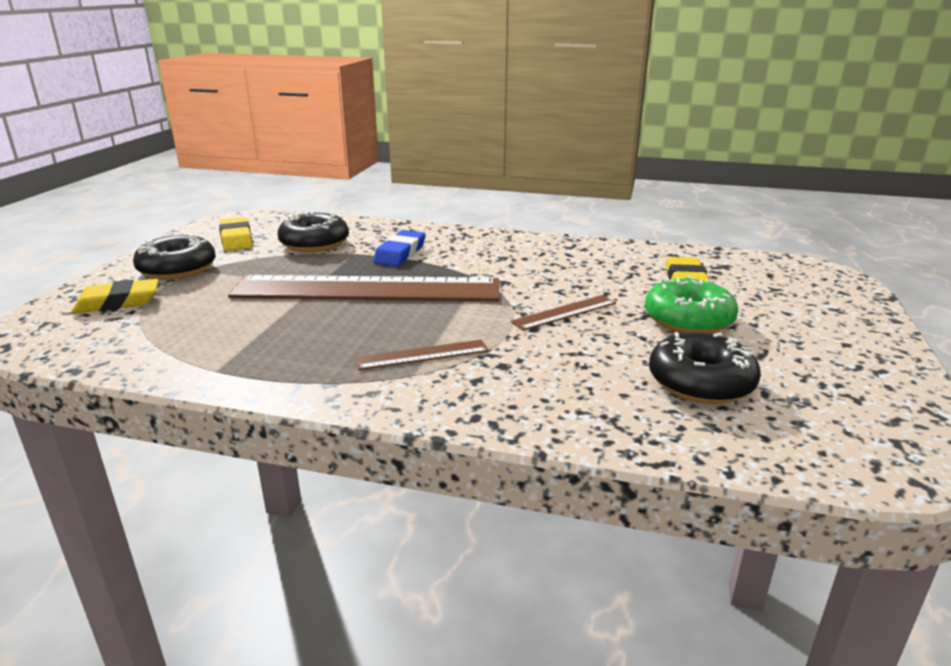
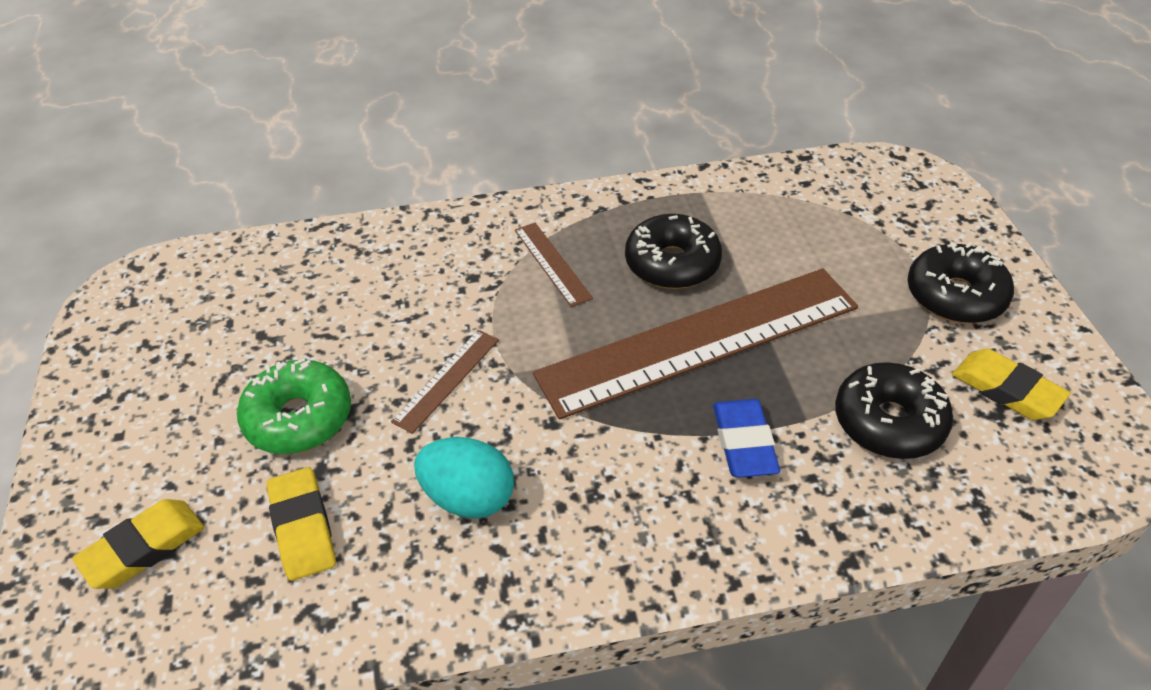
camera: 155 degrees right, 20 degrees up
(118, 302) = (912, 226): yellow eraser -> yellow eraser (144, 548)
(422, 355) = (552, 263): brown ruler -> brown ruler turned 75 degrees counterclockwise
(576, 269) = (468, 498): none -> turquoise egg
(700, 383) = (287, 315): black donut -> black donut (672, 263)

